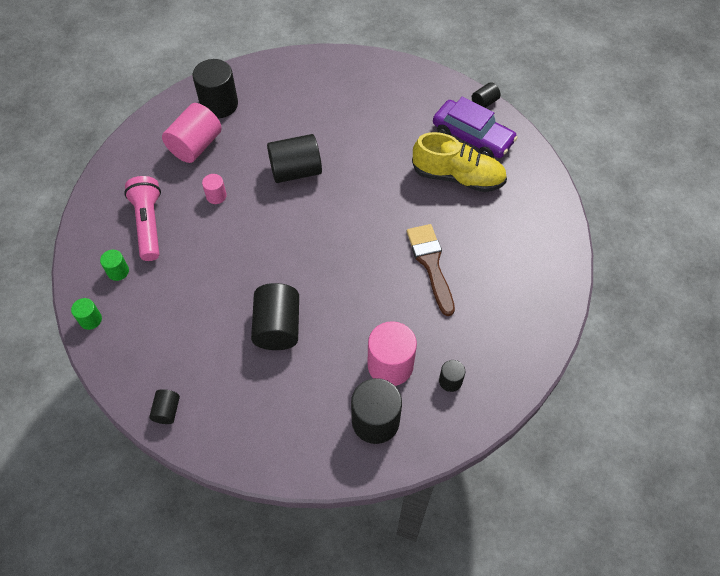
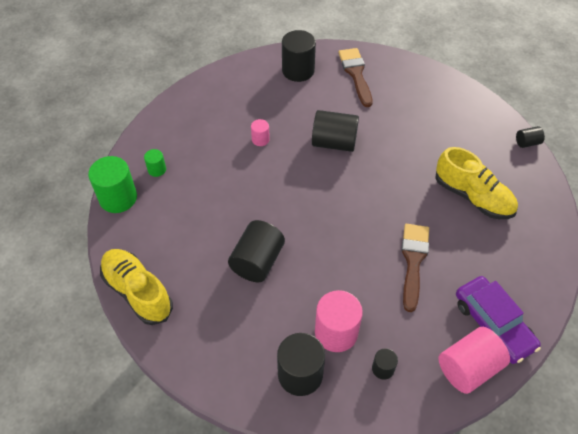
camera: 25 degrees right, 5 degrees down
(90, 320) = (118, 198): green cylinder -> green cylinder, size x1.99
(148, 224) = (197, 142): pink flashlight -> none
(167, 411) = (138, 292): black cylinder -> yellow shoe
(195, 145) = (264, 95): pink cylinder -> pink cylinder (468, 368)
(283, 87) = (356, 74): none -> brown brush
(472, 136) = (502, 167): purple car -> purple car (493, 324)

